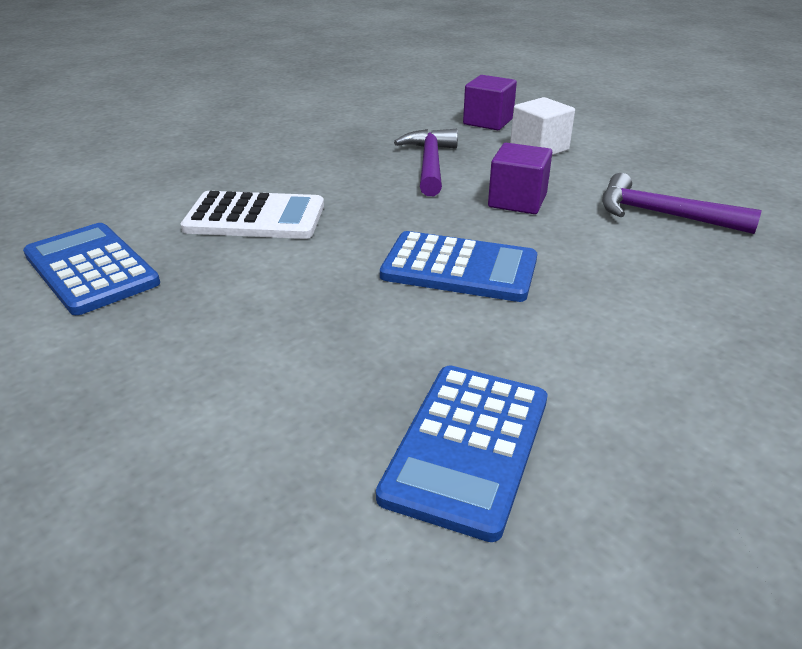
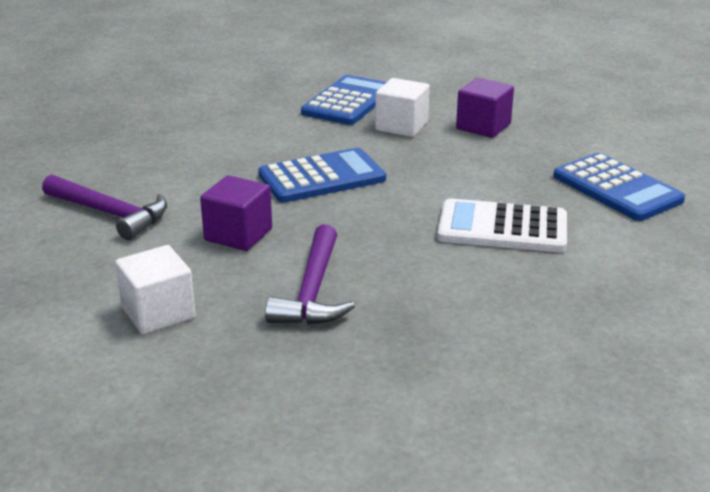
camera: 175 degrees left, 5 degrees down
(358, 374) = (401, 126): none -> white cube
(459, 268) = (322, 177): blue calculator -> blue calculator turned 135 degrees clockwise
(488, 121) = (193, 380): purple cube -> purple cube (483, 126)

